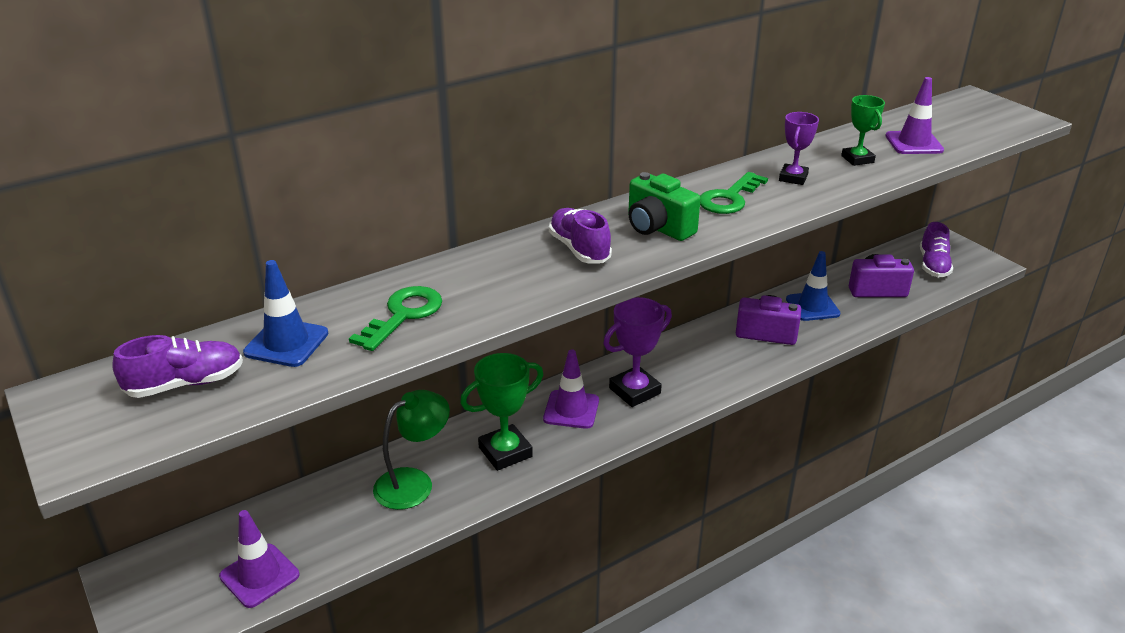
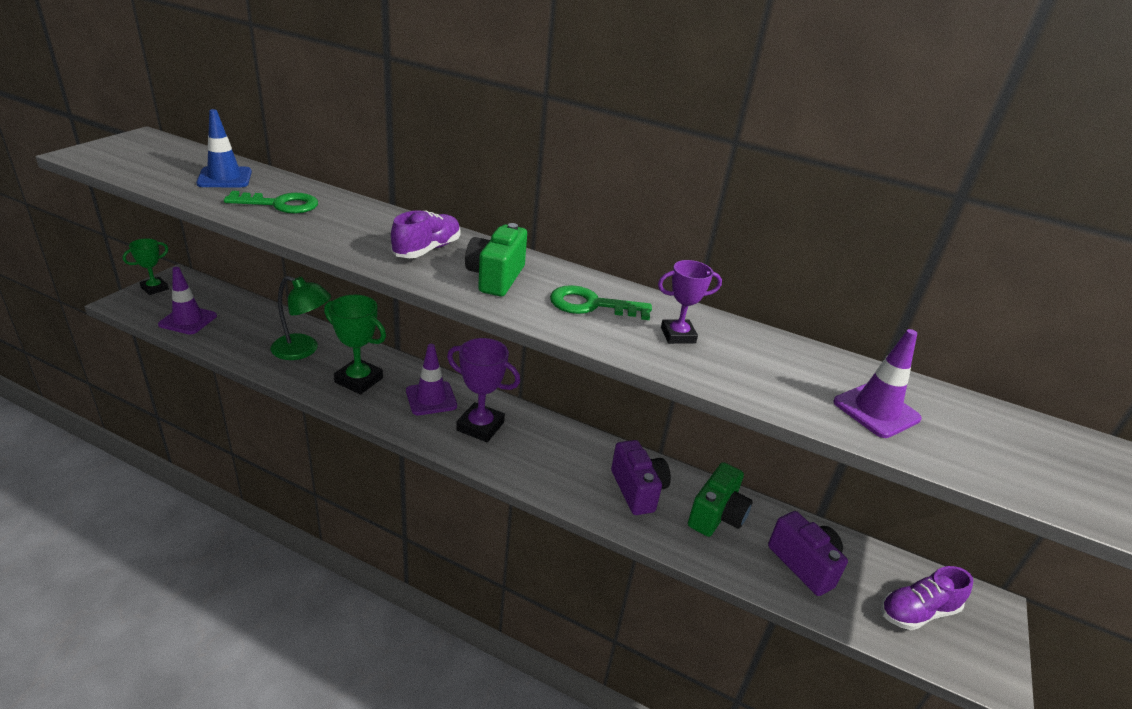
camera: 55 degrees right, 0 degrees up
(185, 384) = (165, 162): purple shoe -> none
(812, 306) = (717, 516): blue traffic cone -> green camera
(857, 159) = (776, 372): green trophy -> green trophy (154, 288)

